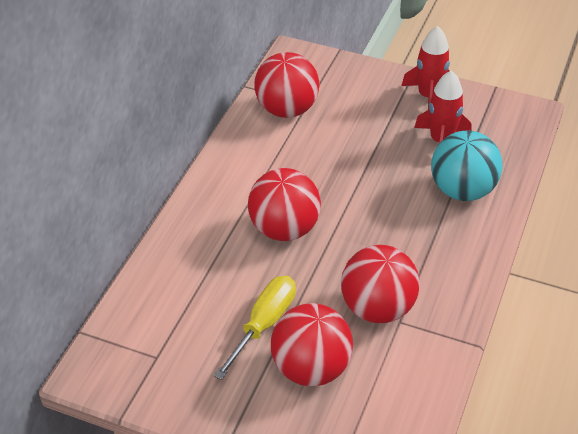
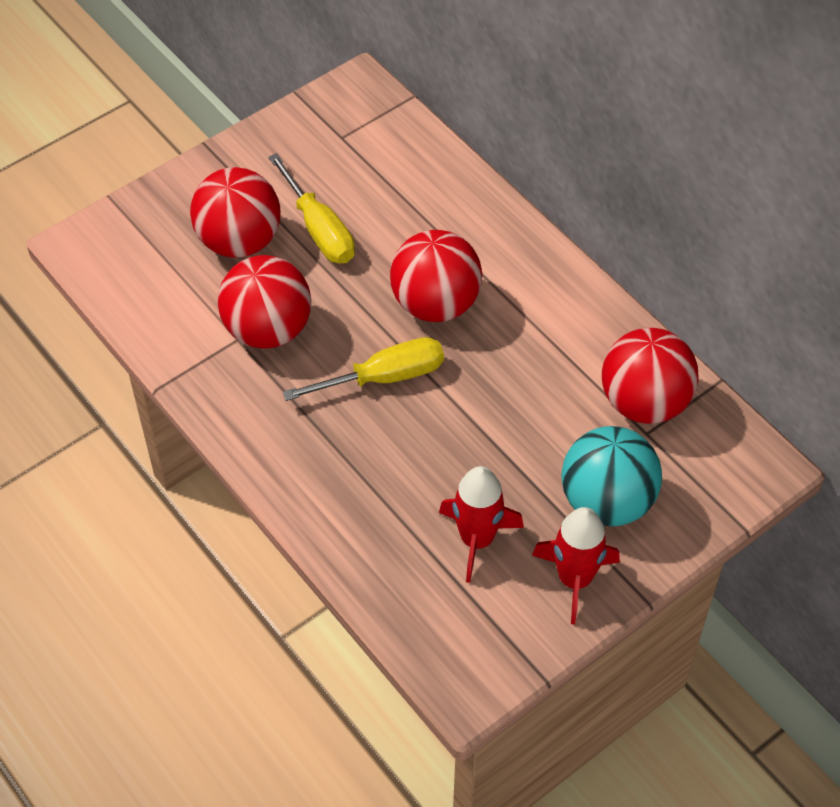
camera: 120 degrees right, 10 degrees up
(366, 229) = (383, 377): none -> yellow screwdriver
(462, 190) = (376, 509): turquoise ball -> turquoise ball (607, 501)

